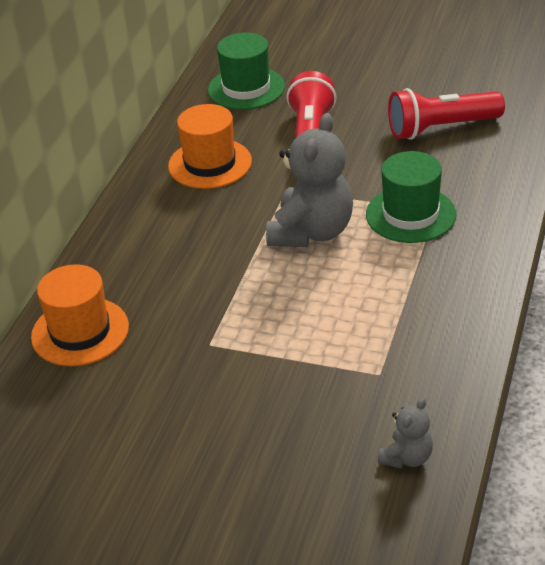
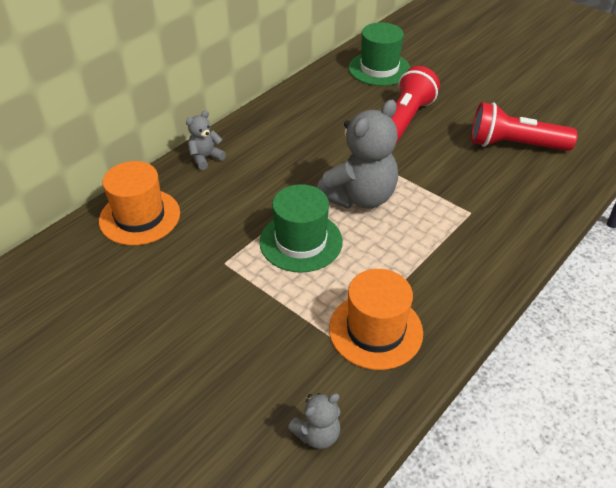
camera: 20 degrees right, 5 degrees up
(111, 247) = (205, 158): none -> grey teddy bear
(210, 164) = (317, 117): orange hat -> orange hat (375, 330)
(410, 214) = (448, 209): green hat -> green hat (301, 241)

